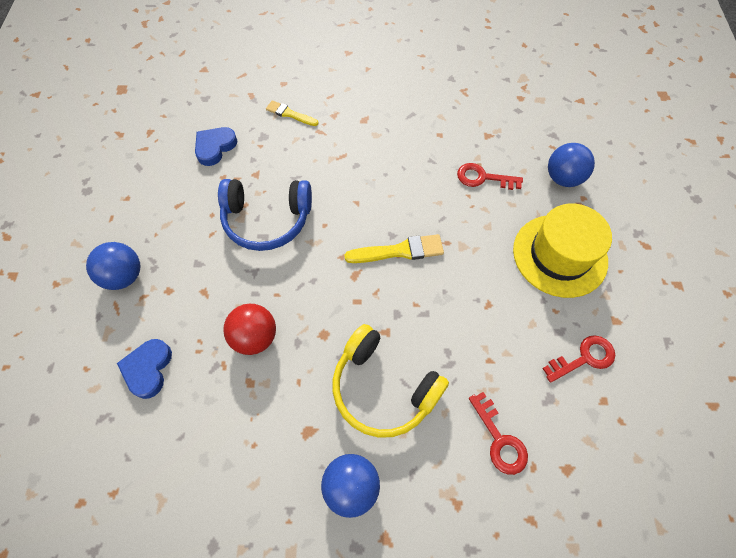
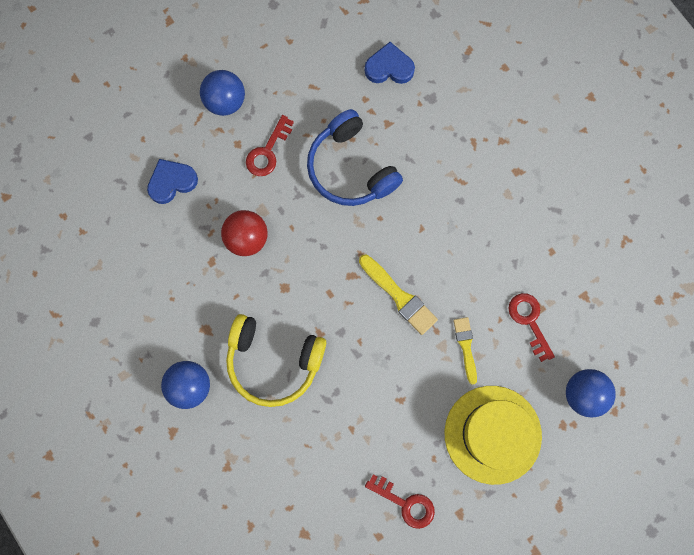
camera: 55 degrees right, 15 degrees up
(290, 114) = (473, 101): yellow brush -> yellow brush (466, 347)
(383, 388) = (273, 361): yellow headphones -> yellow headphones turned 75 degrees counterclockwise
(499, 439) = (293, 471): red key -> red key (267, 151)

